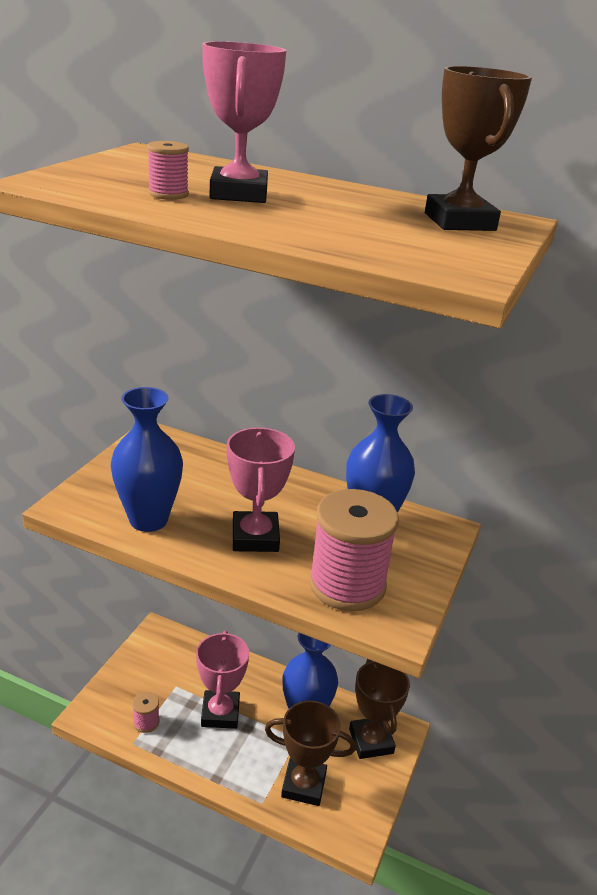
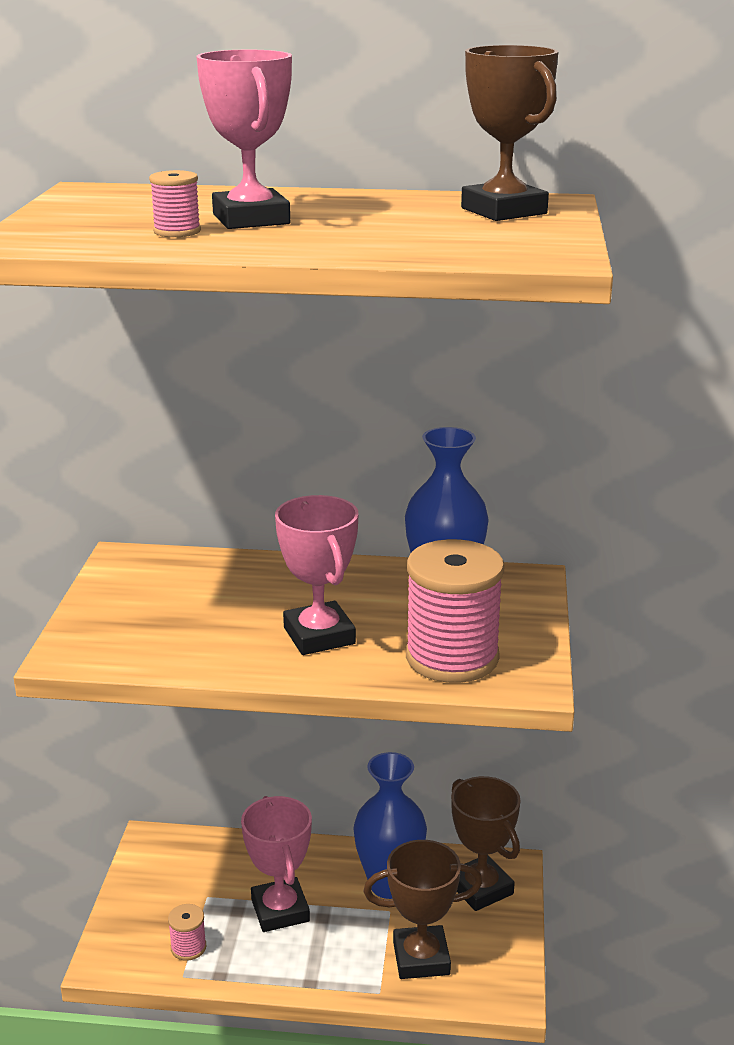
camera: 15 degrees left, 5 degrees down
(148, 520) = (179, 647): blue vase -> none

